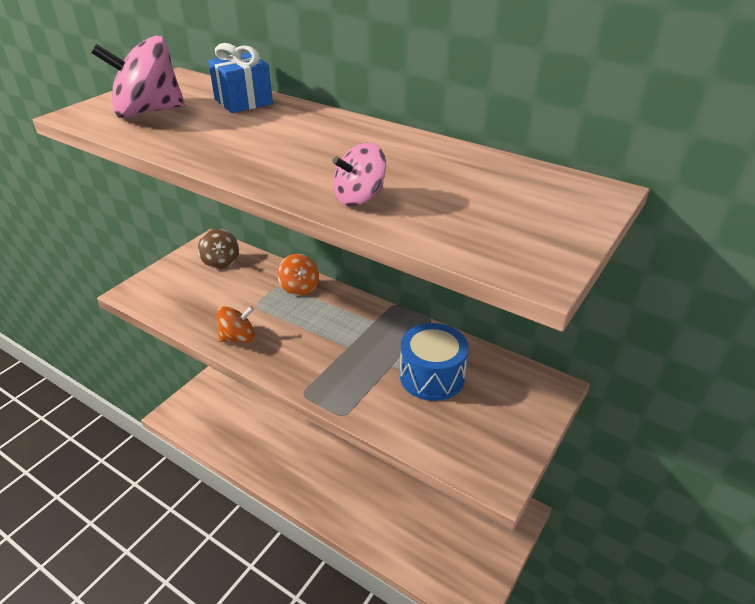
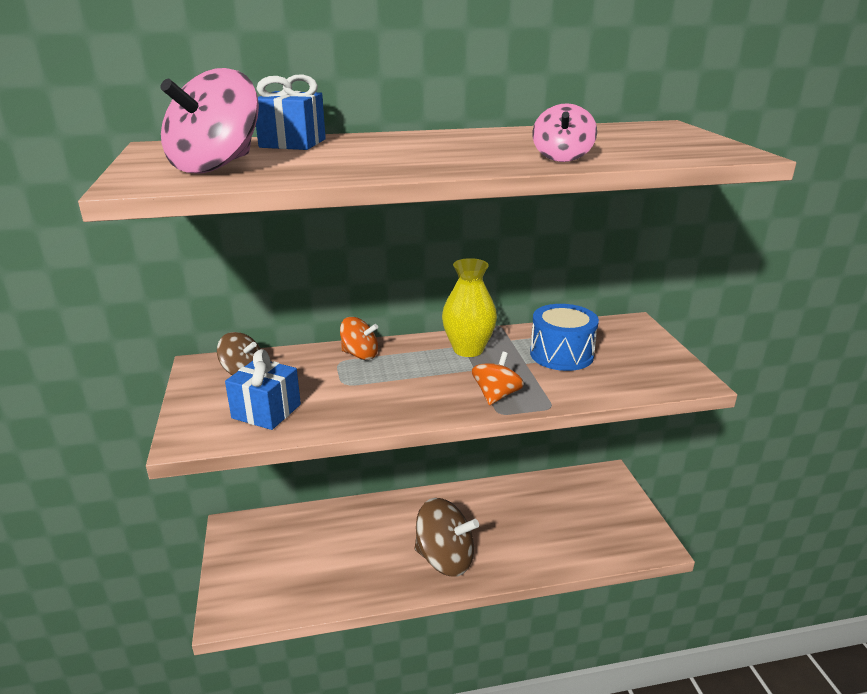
camera: 45 degrees left, 10 degrees down
(189, 299) = (266, 411): none -> blue gift
(238, 338) = (374, 411): orange spinning top -> orange spinning top (496, 395)
(314, 477) = (445, 559): none -> brown spinning top
(372, 327) = (468, 349): none -> yellow vase

